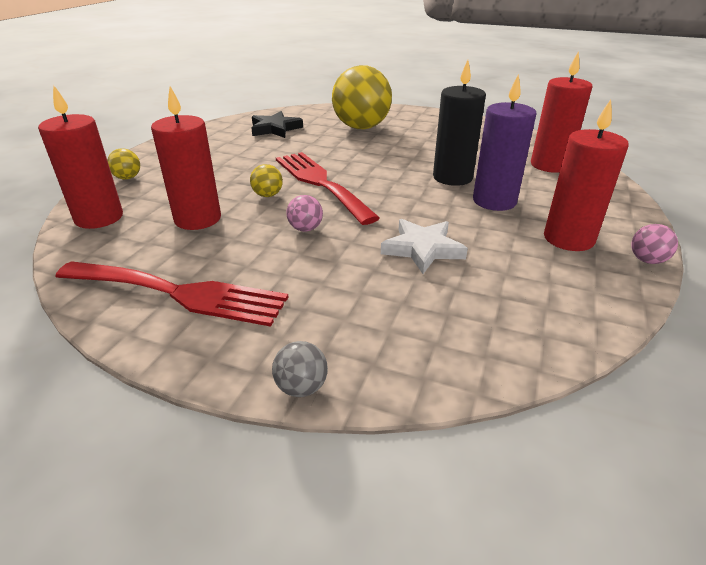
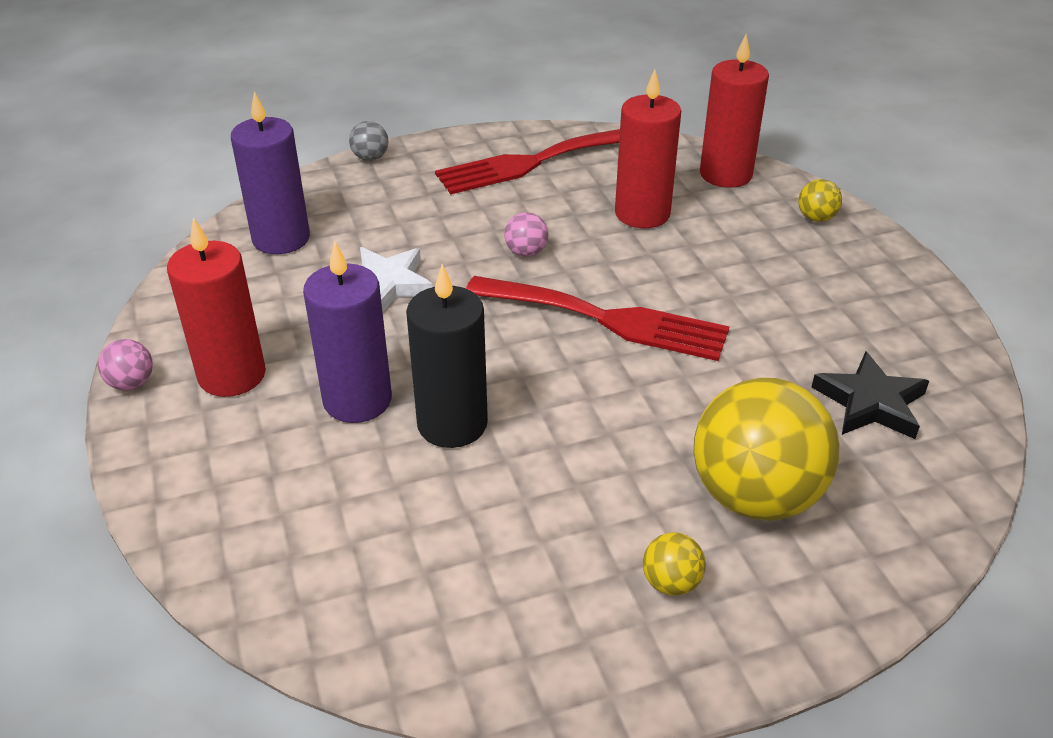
camera: 140 degrees right, 5 degrees up
(268, 195) = (632, 271): yellow ball -> yellow ball (671, 583)
(478, 325) = (281, 239): none -> purple candle
(549, 165) = (317, 553): red candle -> none

